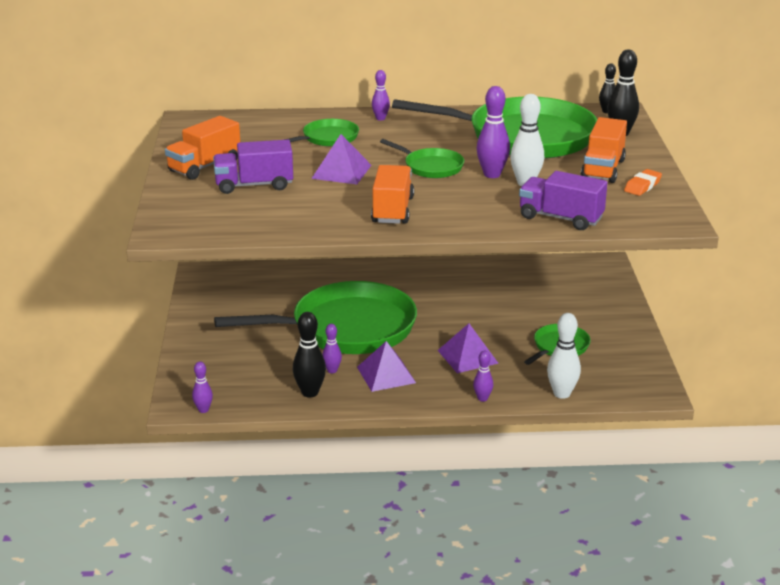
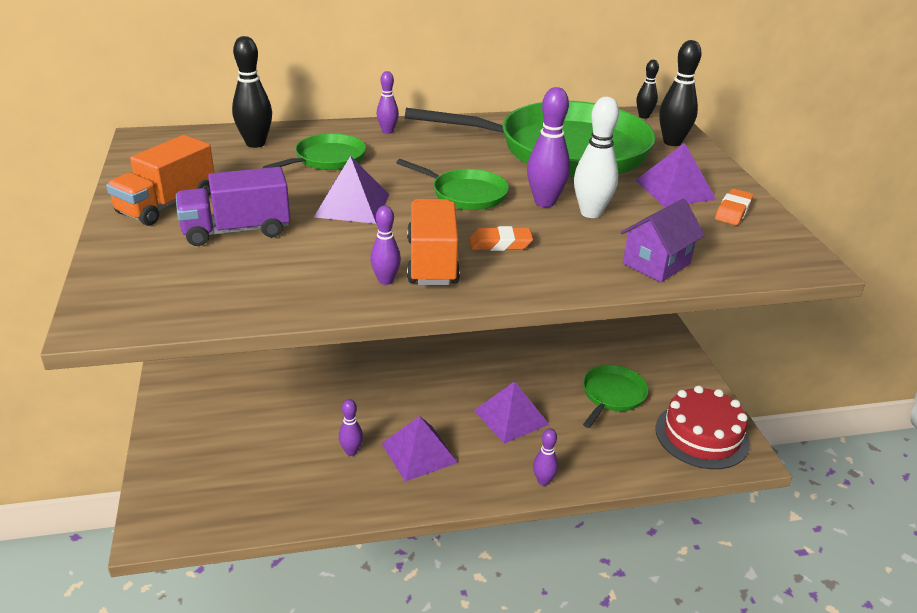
camera: 10 degrees left, 5 degrees up
(203, 410) = (187, 532): purple bowling pin -> purple bowling pin (385, 280)
(310, 393) = (327, 490): black bowling pin -> black bowling pin (255, 143)
(347, 328) = (362, 385): green pan -> none
(447, 201) = (500, 244): none -> orange eraser
(560, 218) = (656, 263): purple truck -> purple house
(562, 394) = (635, 465): white bowling pin -> none
(603, 169) = (675, 189): orange truck -> purple pyramid
(627, 378) = (701, 435): none -> red cake

